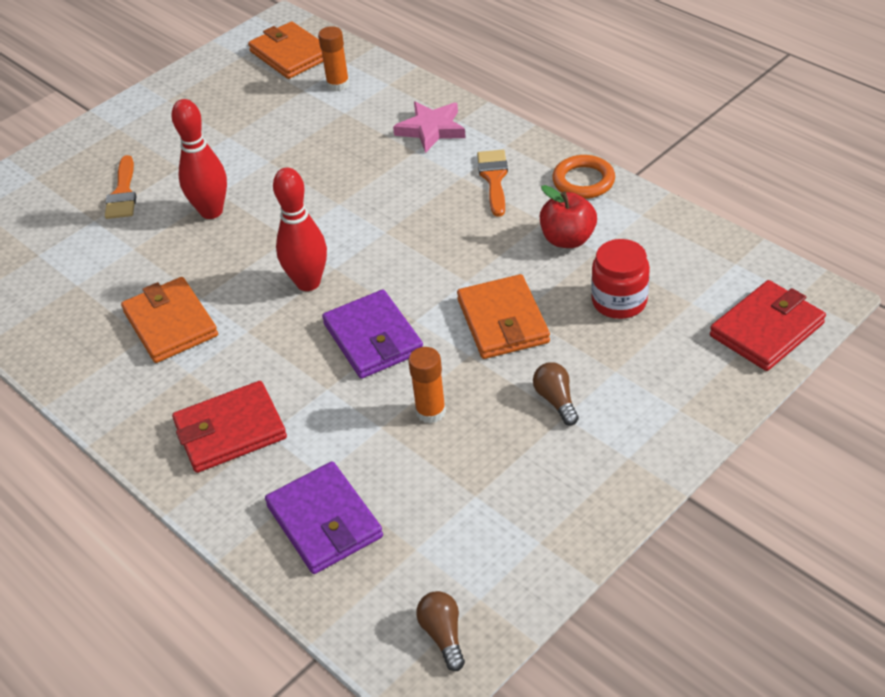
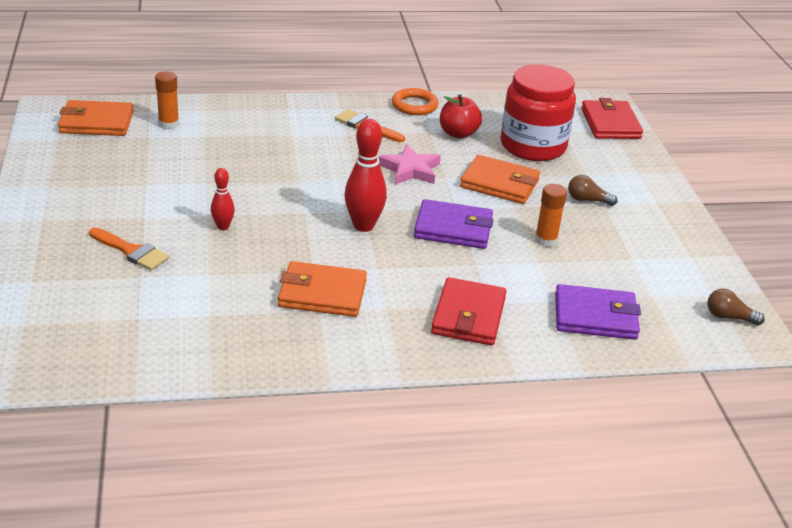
camera: 60 degrees left, 10 degrees down
(211, 211) = (223, 227): red bowling pin -> red bowling pin, size x0.56
(431, 129) = (280, 120): pink star -> pink star (410, 170)
(619, 301) = (533, 146): red jar -> red jar, size x1.70

